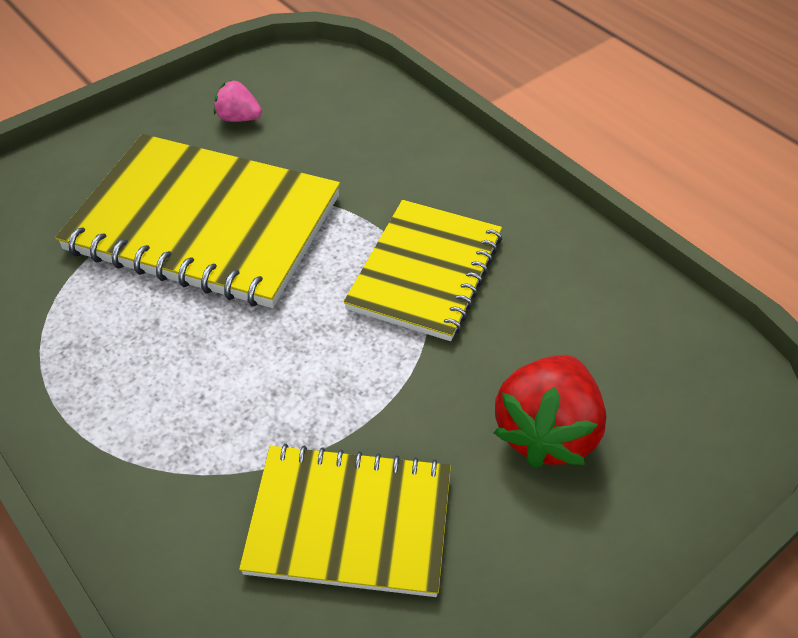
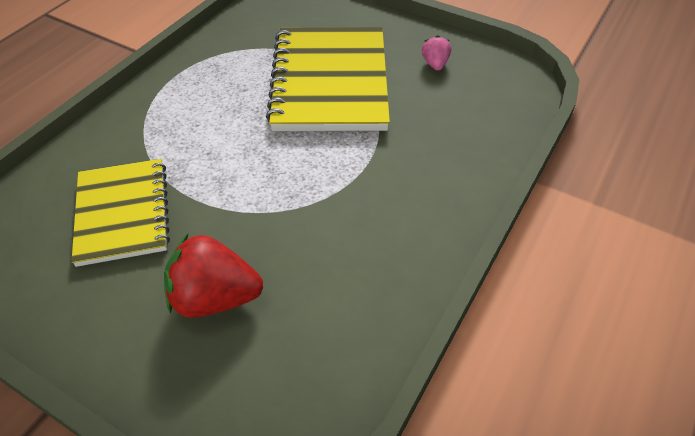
camera: 70 degrees right, 0 degrees up
(426, 272) = (338, 195): yellow notebook -> none

